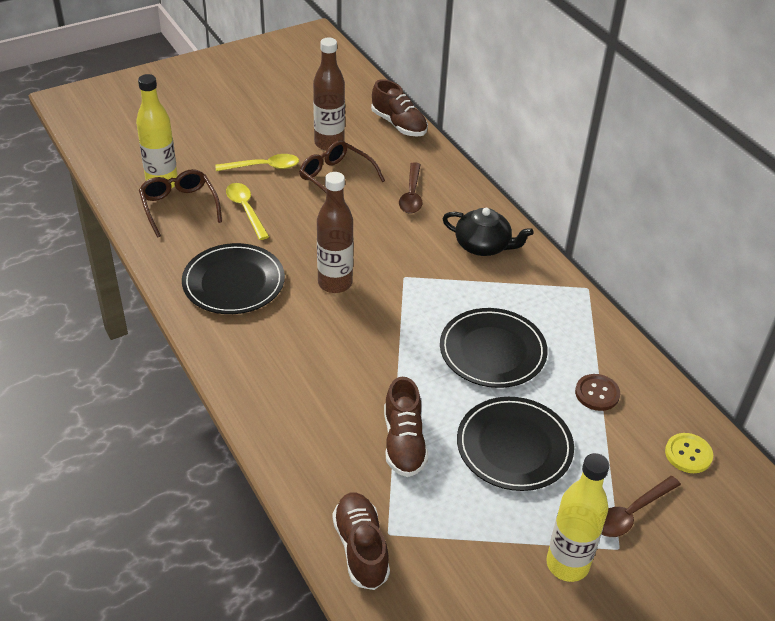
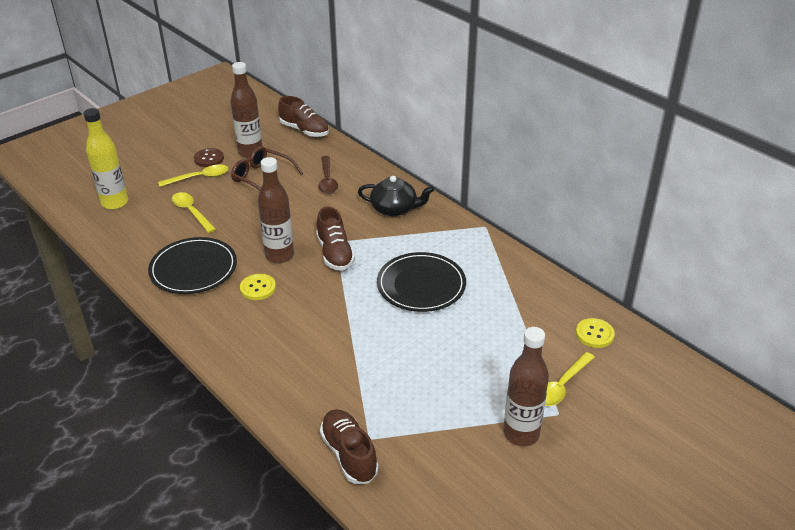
camera: 10 degrees left, 5 degrees down
(179, 206) = (133, 218): brown glasses -> none
(301, 320) = (258, 288): none -> yellow button
(403, 442) = (365, 366): brown shoe -> brown shoe (335, 253)
(514, 446) = (456, 353): black plate -> none
(567, 564) = (521, 434): yellow bottle -> brown bottle
(597, 393) = (512, 302): brown button -> brown button (209, 159)
(631, 513) = (562, 386): brown spoon -> yellow spoon

